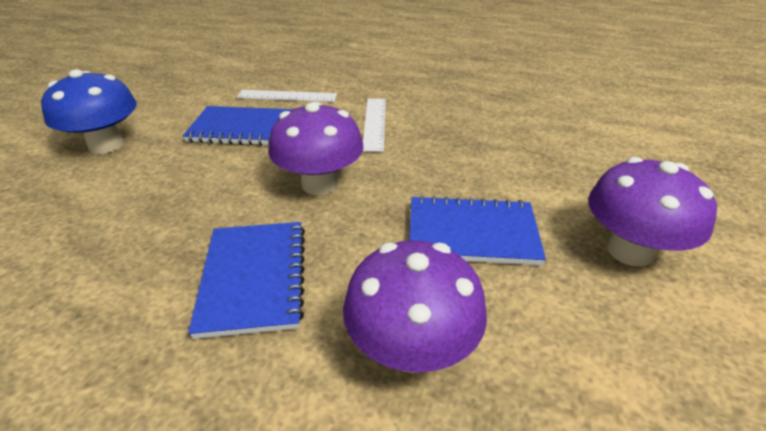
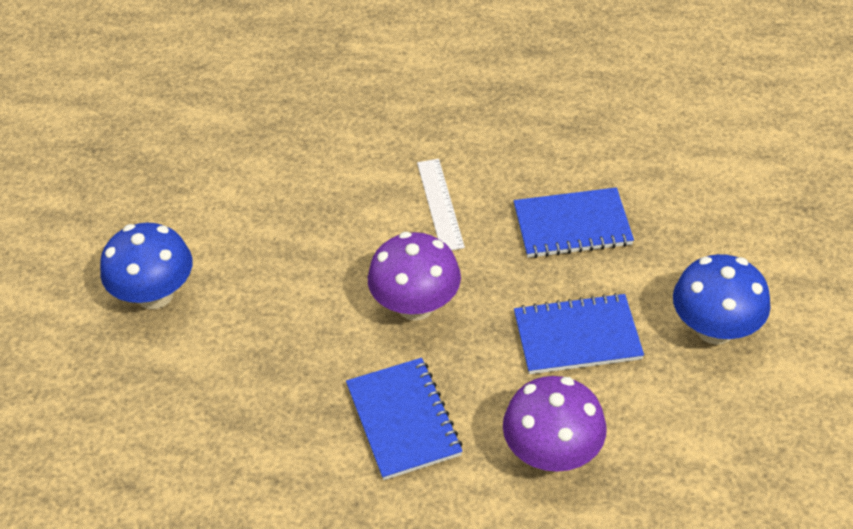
camera: 10 degrees left, 10 degrees up
(241, 129) = (292, 241): blue notebook -> blue notebook (572, 226)
(287, 96) = (317, 174): white ruler -> none
(629, 251) = (714, 329): purple mushroom -> blue mushroom

